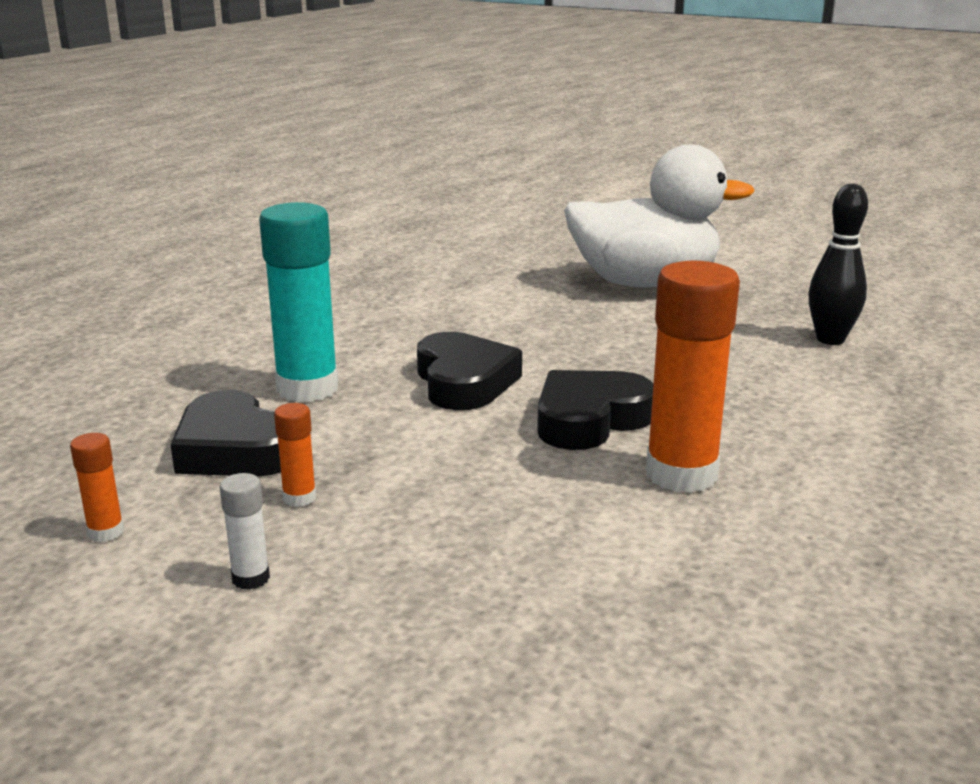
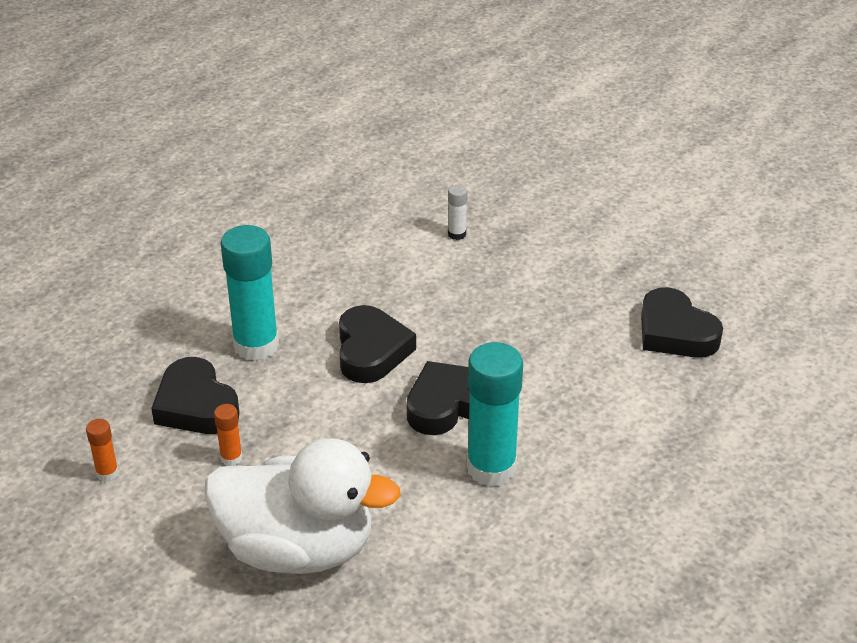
camera: 10 degrees right, 15 degrees up
(251, 578) = (190, 524): white glue stick -> white glue stick (457, 234)
(644, 283) = (557, 239): white duck -> white duck (298, 549)
(681, 474) = (491, 468): orange glue stick -> turquoise glue stick
(830, 339) = (675, 332): black bowling pin -> black heart

